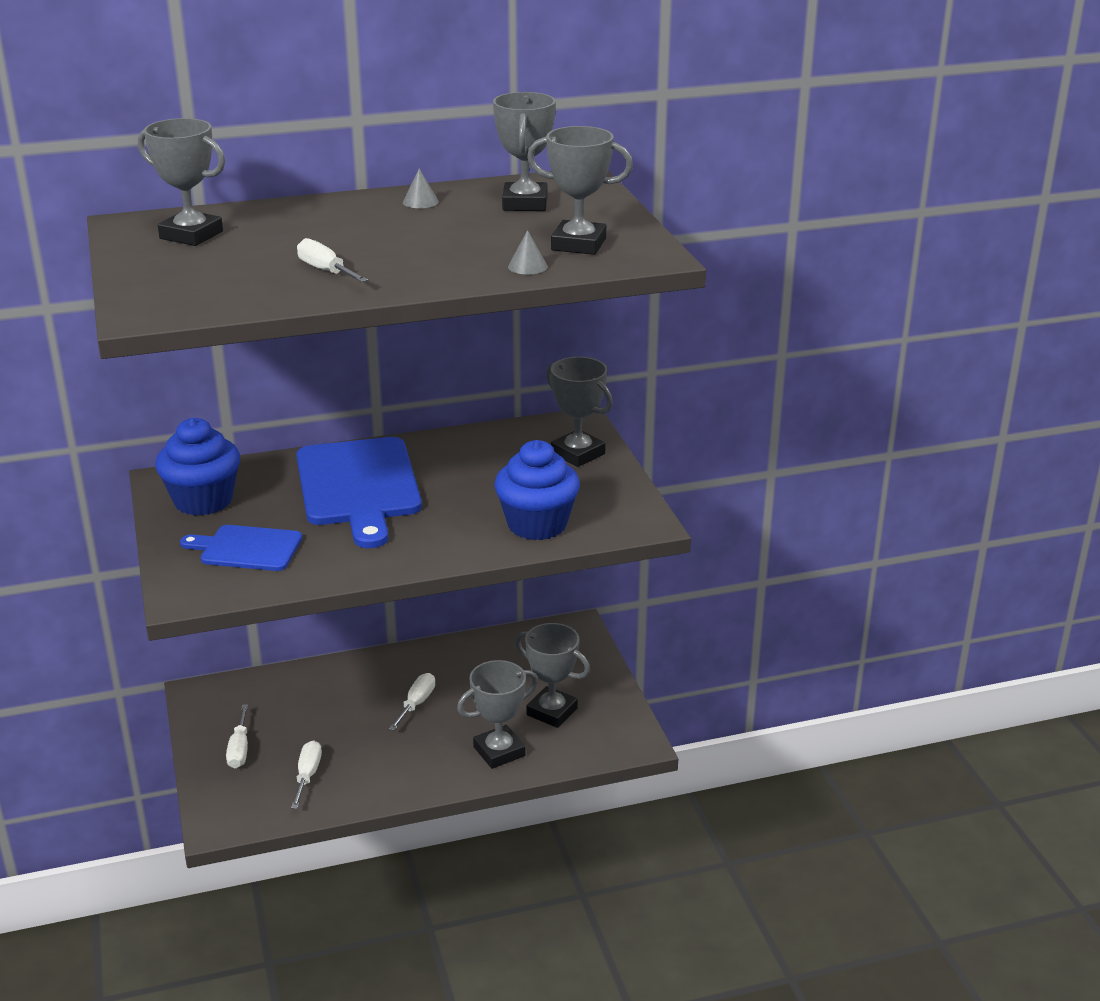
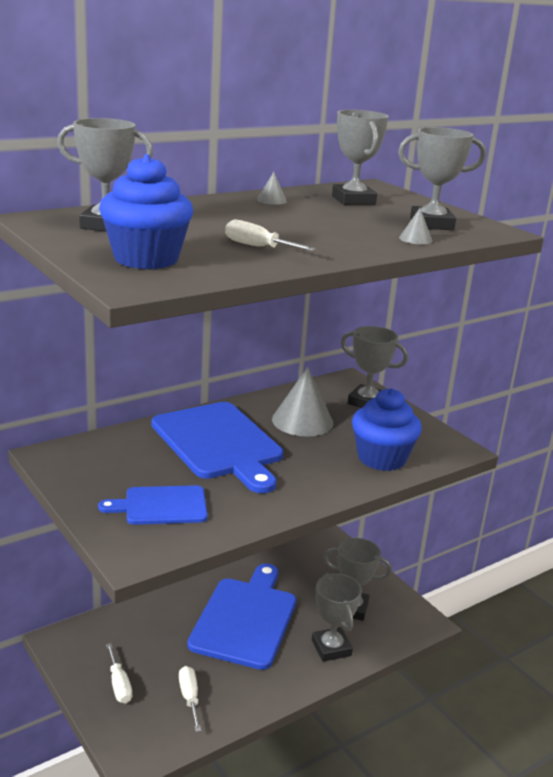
camera: 20 degrees left, 5 degrees down
(203, 500) = (94, 469): blue cupcake -> blue cupcake (146, 259)
(416, 703) = (245, 619): white screwdriver -> blue cutting board
(477, 469) = (302, 421): none -> grey cone
(499, 751) = (331, 648): grey trophy -> grey trophy turned 60 degrees counterclockwise

